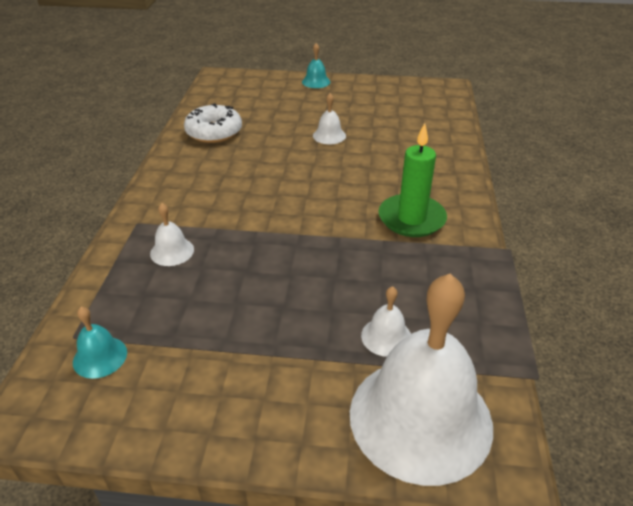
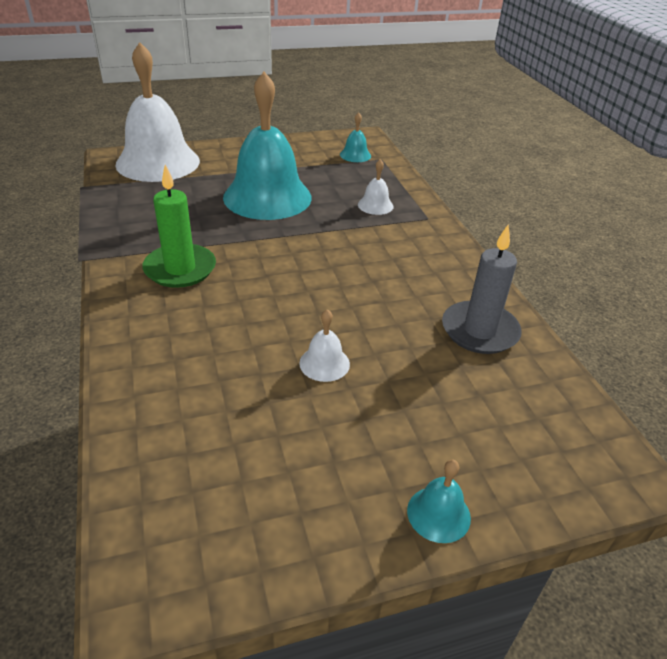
camera: 155 degrees right, 0 degrees up
(214, 132) = (479, 331): white donut -> grey candle
(286, 294) = (267, 197): none -> turquoise bell
(386, 336) = (185, 188): white bell -> none

